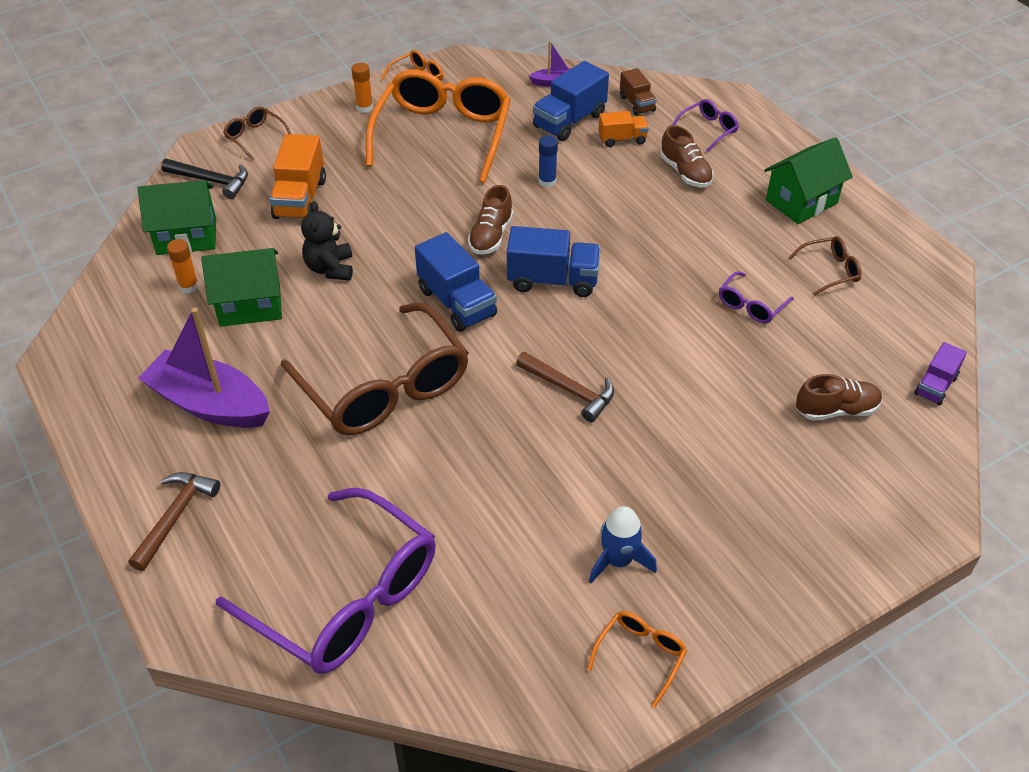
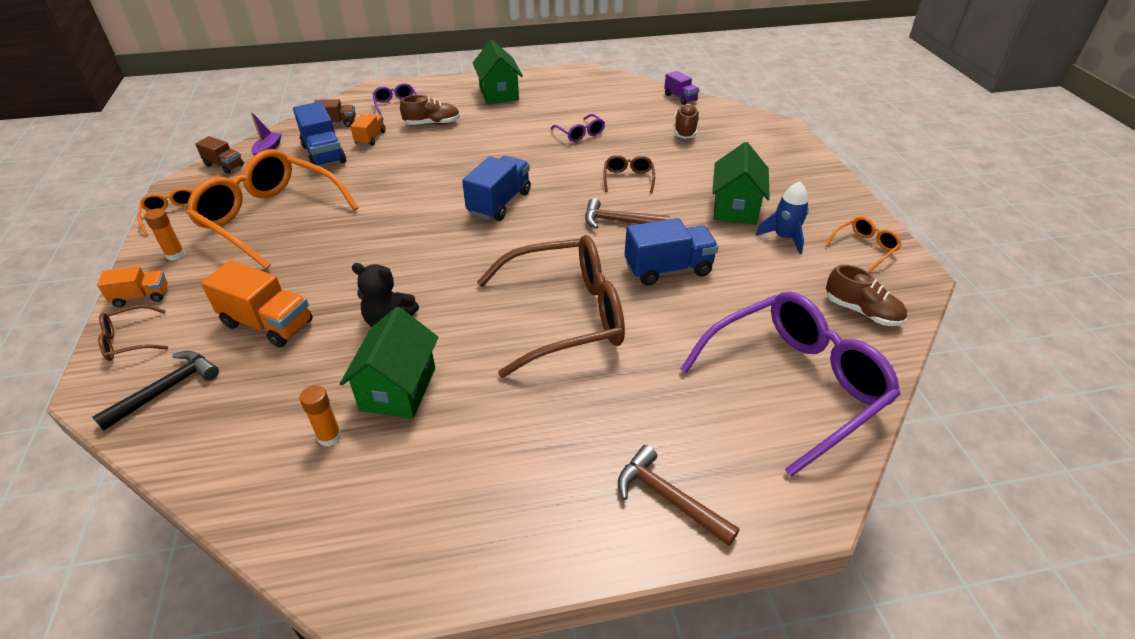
camera: 70 degrees left, 5 degrees down
(186, 236) = (243, 426): green house -> green house (735, 208)
(210, 404) = (523, 444): purple boat -> none
(305, 117) = (141, 297): none -> orange truck
(457, 302) = (490, 254): blue truck -> blue truck (668, 269)
(491, 236) = (425, 220): brown shoe -> brown shoe (861, 311)
(510, 69) = (224, 165): none -> brown truck
(547, 181) = (385, 180): blue glue stick -> none
(570, 390) = (619, 221): brown hammer -> brown hammer turned 135 degrees counterclockwise
(640, 656) = (864, 248): orange glasses -> orange glasses turned 90 degrees clockwise
(830, 270) = (568, 101): brown glasses -> brown glasses (628, 179)

